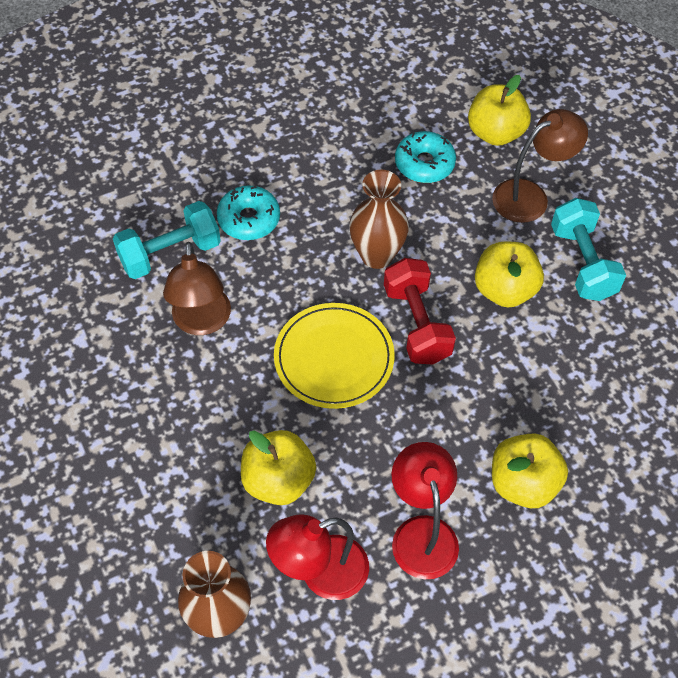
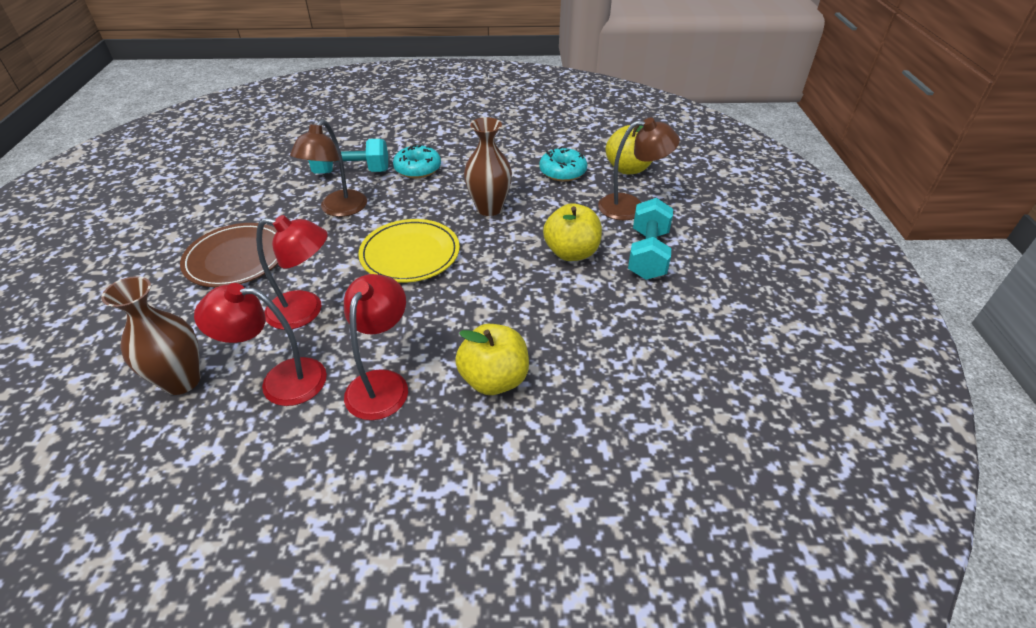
camera: 25 degrees right, 15 degrees down
(139, 441) = (236, 258): none -> brown plate
(278, 480) = (306, 311): yellow apple -> red lamp
(416, 324) = (487, 253): red dumbbell -> none

